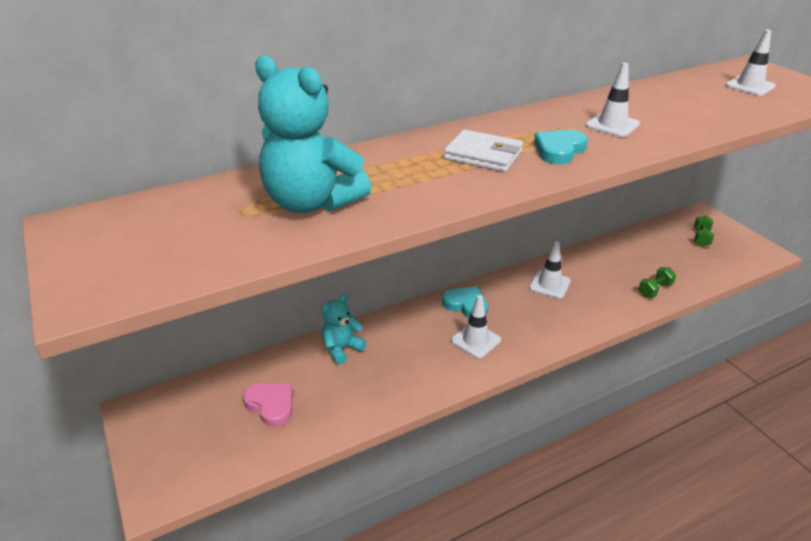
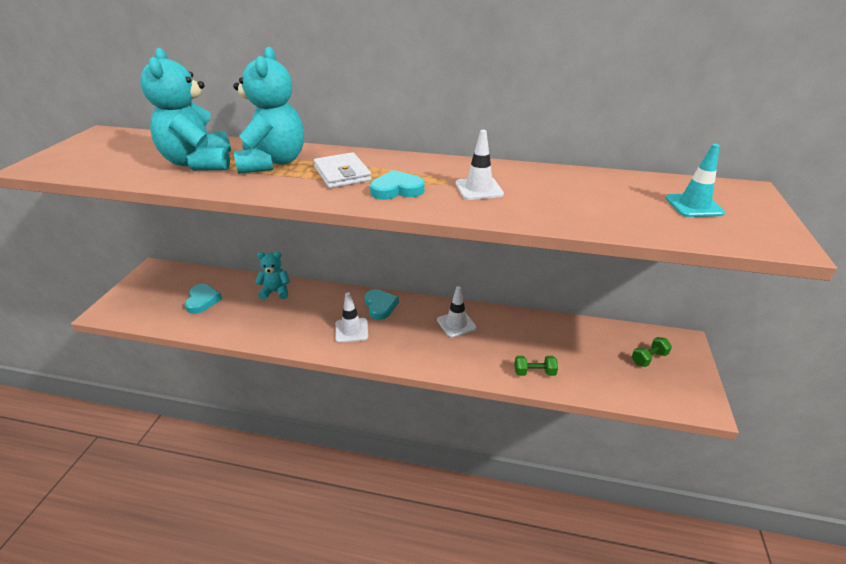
camera: 40 degrees right, 0 degrees up
(271, 405) = (202, 300): pink heart -> turquoise heart
(391, 170) = (273, 163): none -> turquoise teddy bear
(749, 86) = (694, 206): white traffic cone -> turquoise traffic cone

